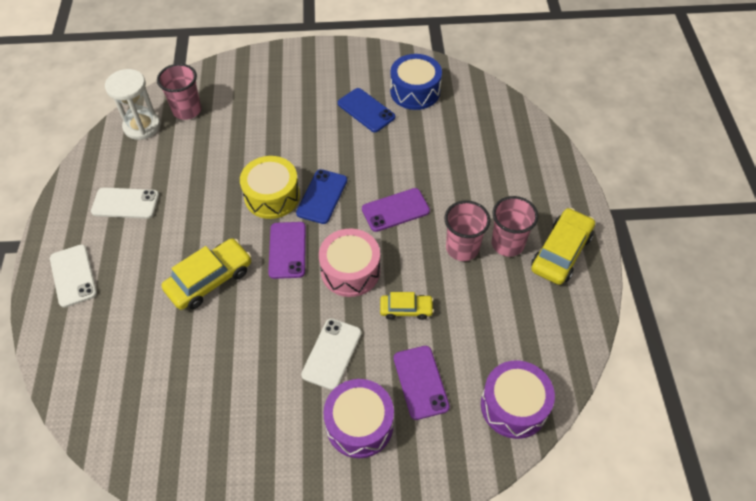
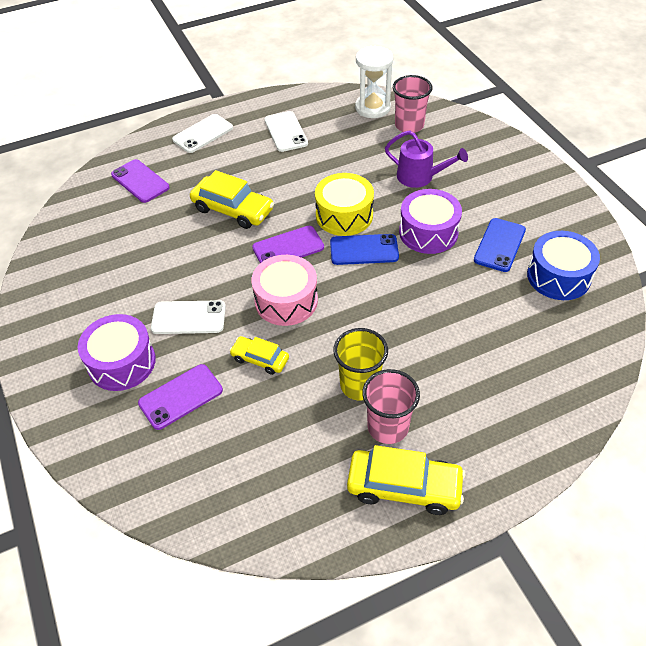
camera: 70 degrees right, 5 degrees down
(258, 128) = (419, 177): none -> purple watering can
(395, 210) = (379, 312): purple phone -> purple phone (140, 181)
(406, 309) = (260, 359): yellow car -> yellow car turned 135 degrees clockwise
(462, 248) = (359, 385): pink cup -> yellow cup
(514, 406) = (178, 489): purple drum -> purple drum (428, 232)

